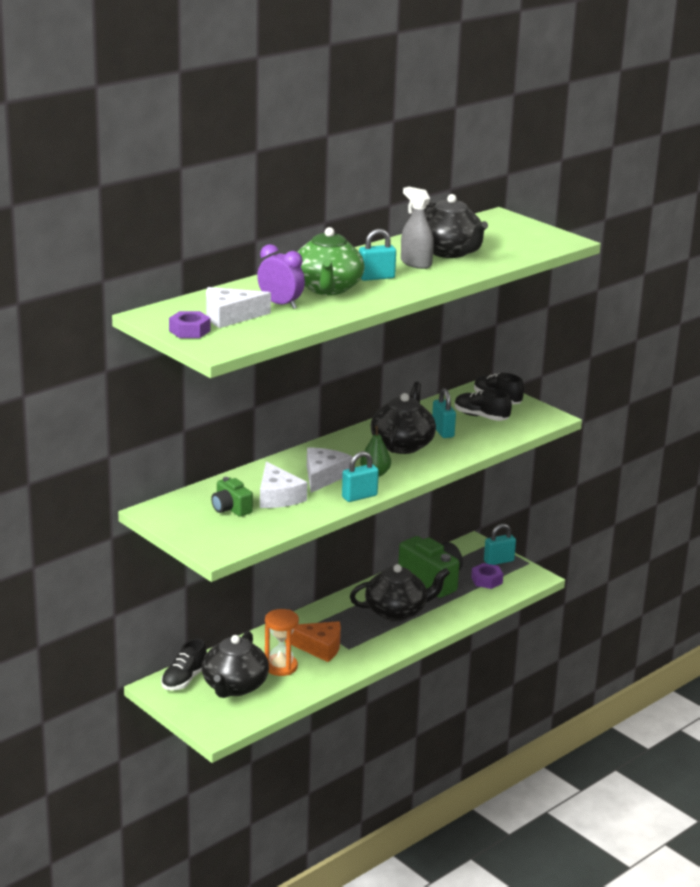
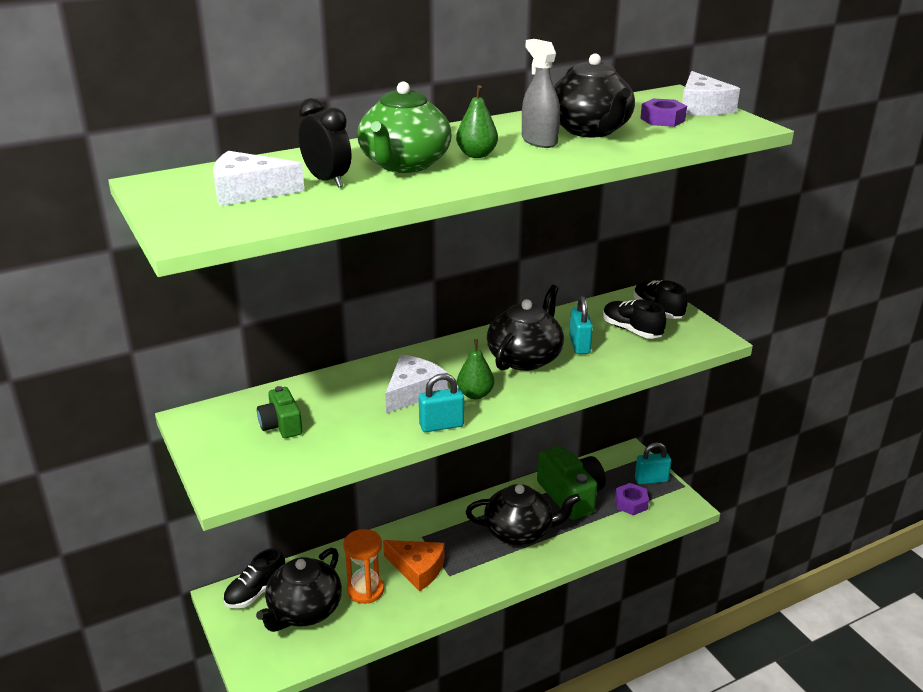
camera: 15 degrees right, 5 degrees up
(189, 331) = (178, 207): purple nut -> purple nut (662, 119)
(278, 496) = (345, 414): white cheese -> white cheese (702, 107)
(280, 304) = (327, 180): purple clock -> black clock
(376, 277) = (476, 155): turquoise padlock -> green pear

